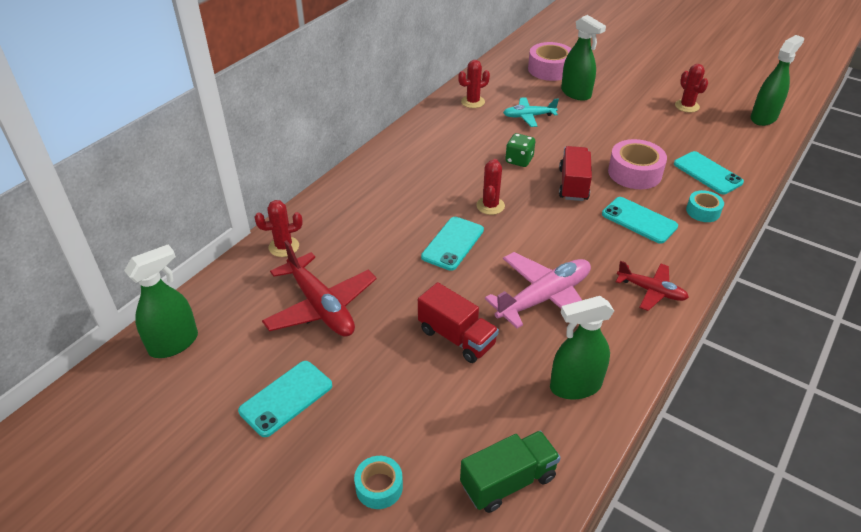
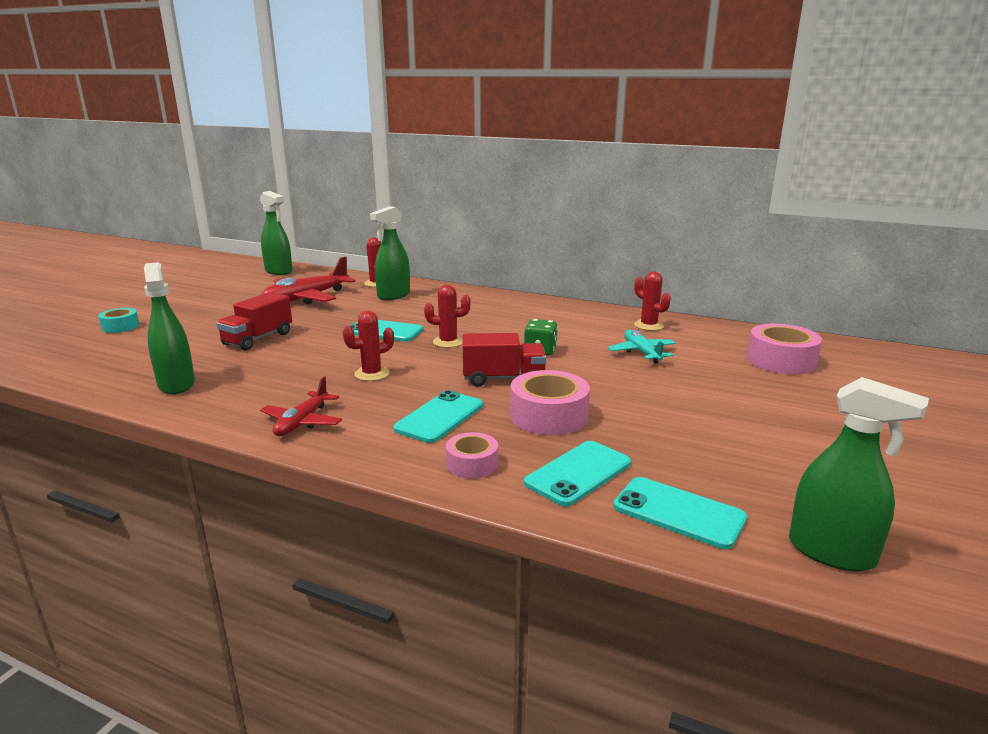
camera: 80 degrees right, 20 degrees down
(286, 398) = (216, 299): turquoise phone -> turquoise phone (678, 513)
(508, 481) = (92, 362): green truck -> none
(544, 298) = (301, 369): pink plane -> none
(576, 93) = (731, 377): green spray bottle -> green spray bottle (393, 295)
(687, 106) = (787, 464): red cactus -> red cactus (372, 374)
(703, 211) = (472, 464): turquoise tape -> pink tape

